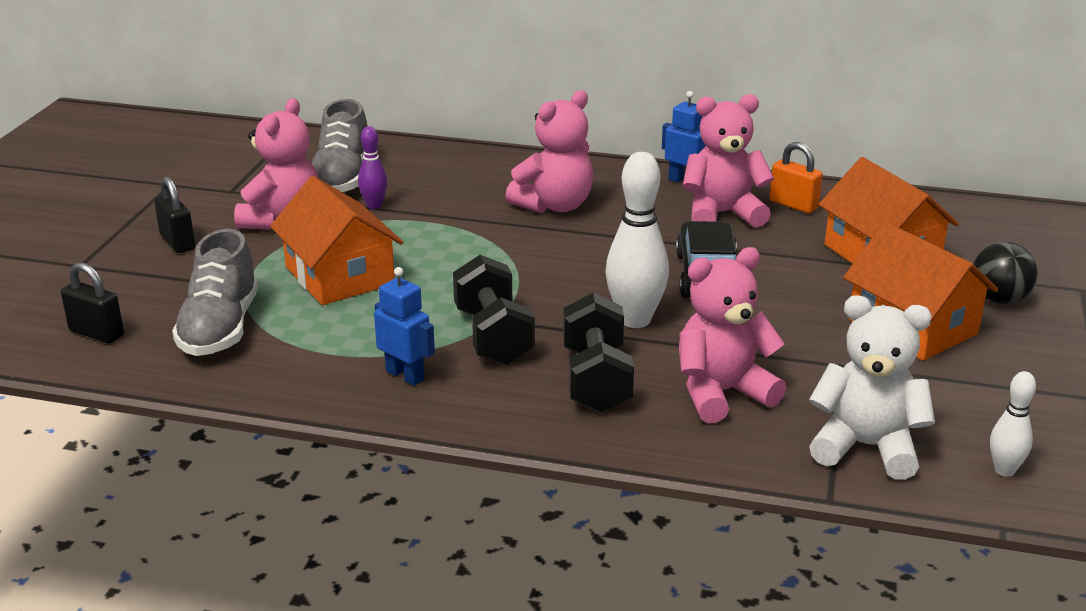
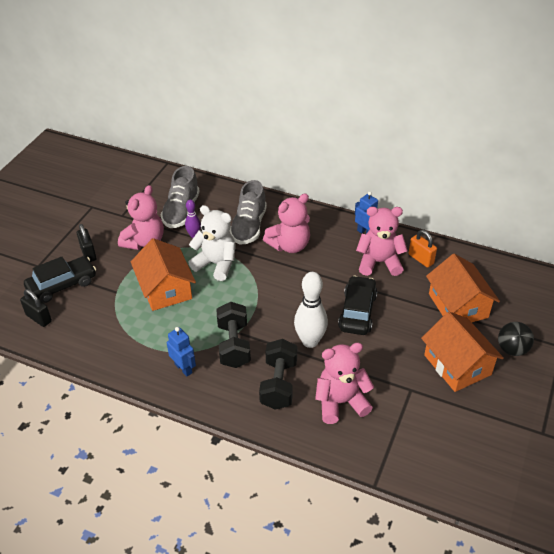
camera: 10 degrees right, 15 degrees up
(135, 286) = (62, 285): none -> black car
(220, 328) = (99, 322): grey shoe -> grey shoe (249, 226)
(866, 447) = (404, 451): white teddy bear -> white teddy bear (216, 264)
(1004, 470) = (471, 478): white bowling pin -> none

